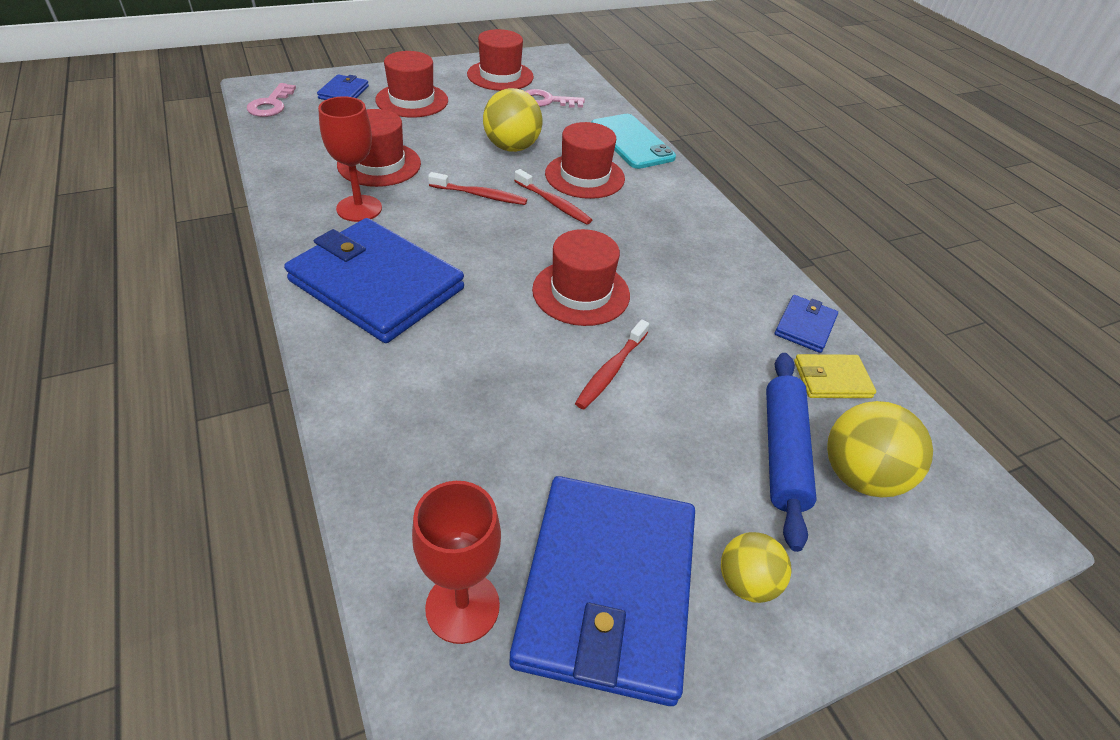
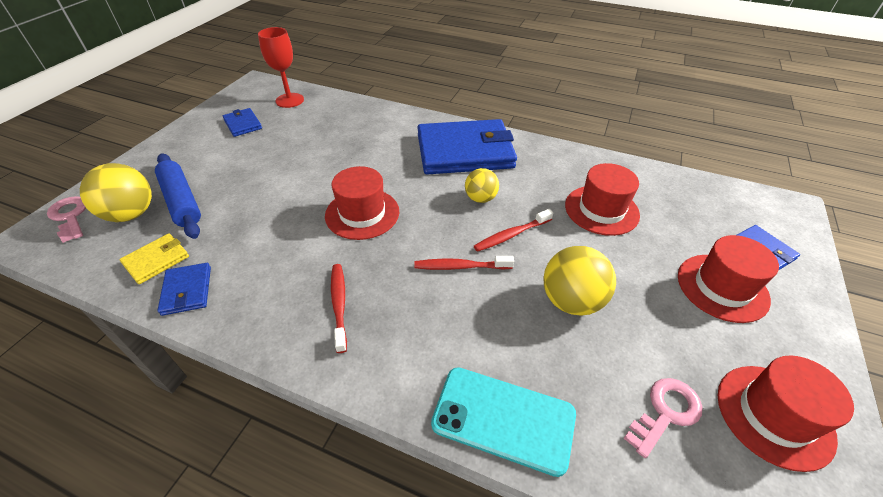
camera: 140 degrees right, 0 degrees up
(271, 104) = (748, 201): pink key -> pink key (70, 216)
(359, 208) = (547, 177): red goblet -> none
(584, 176) = (477, 317): red hat -> none
(607, 588) = (243, 124): blue wallet -> blue wallet, size x0.44
(611, 370) = (303, 185): red toothbrush -> red toothbrush (339, 305)
(746, 582) = (185, 150): yellow ball -> yellow ball (480, 198)

